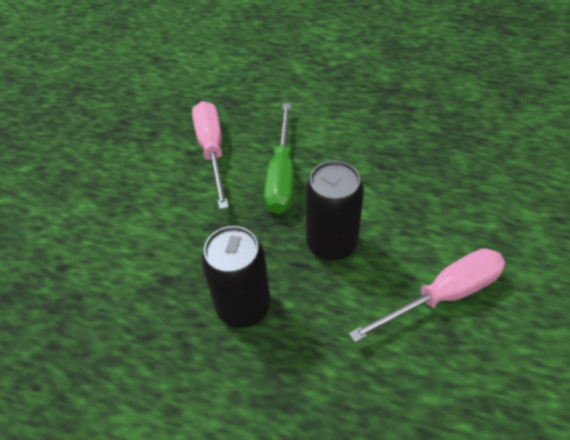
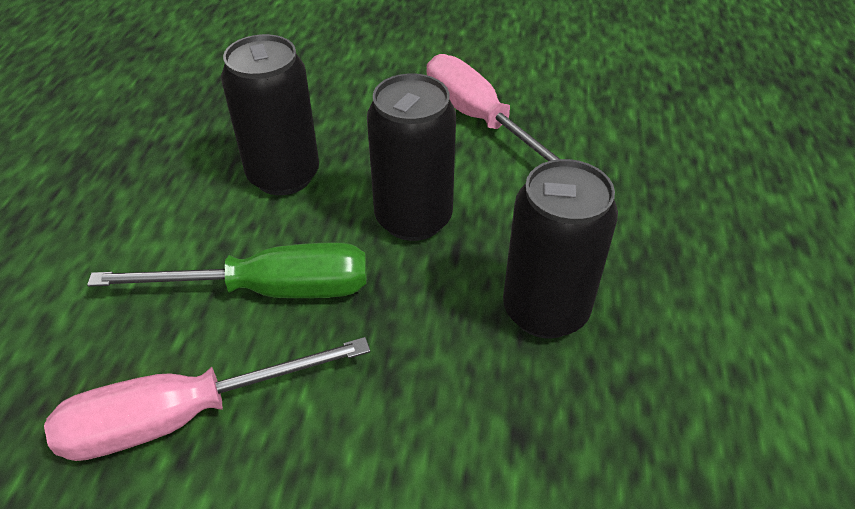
camera: 100 degrees left, 5 degrees down
(376, 177) = (283, 175): none -> black can

